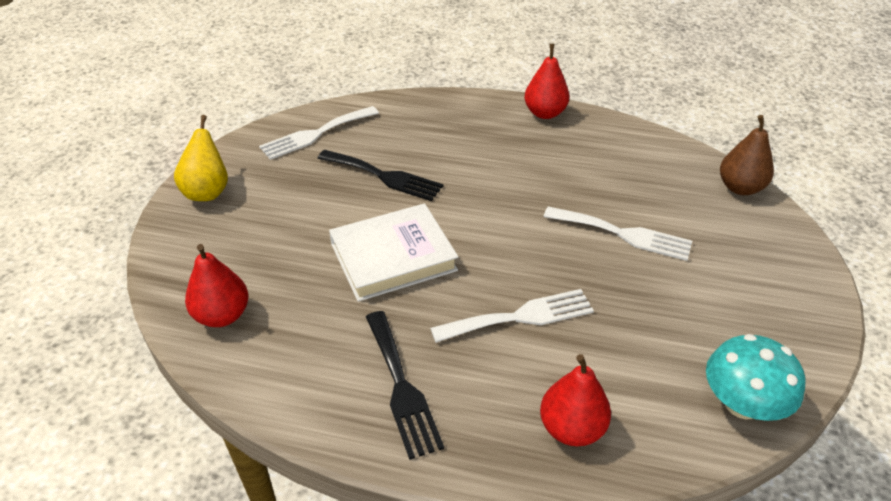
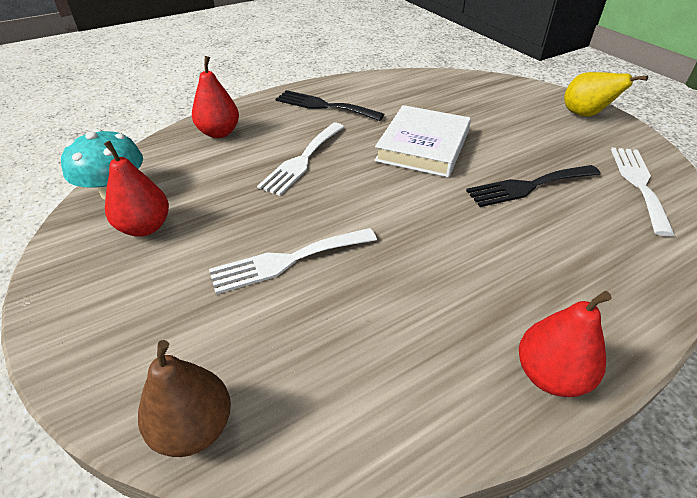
camera: 135 degrees right, 0 degrees up
(222, 315) = (448, 85): red pear -> red pear (145, 227)

